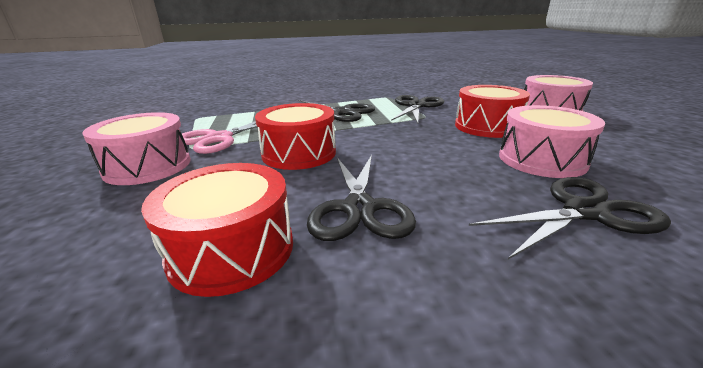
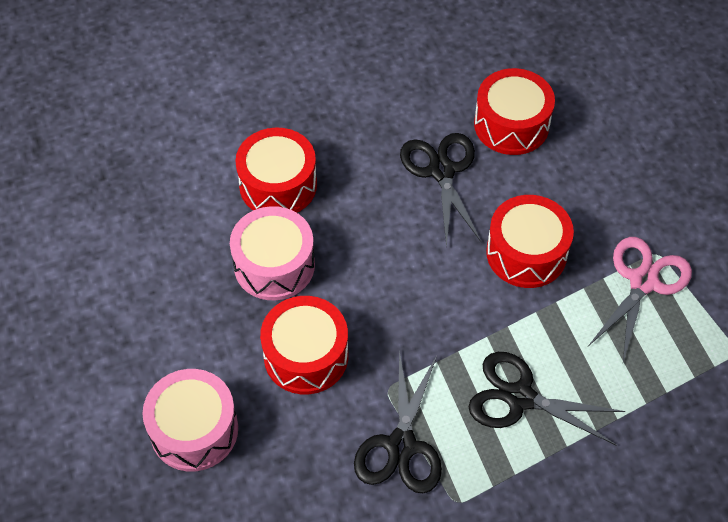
camera: 170 degrees right, 30 degrees up
(148, 166) = (665, 210): pink drum -> none
(585, 212) = (278, 185): black scissors -> red drum

